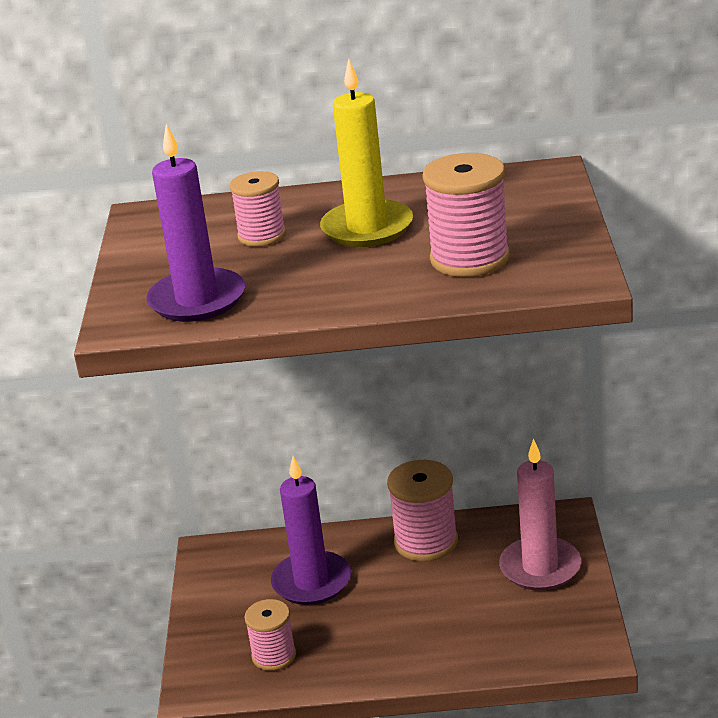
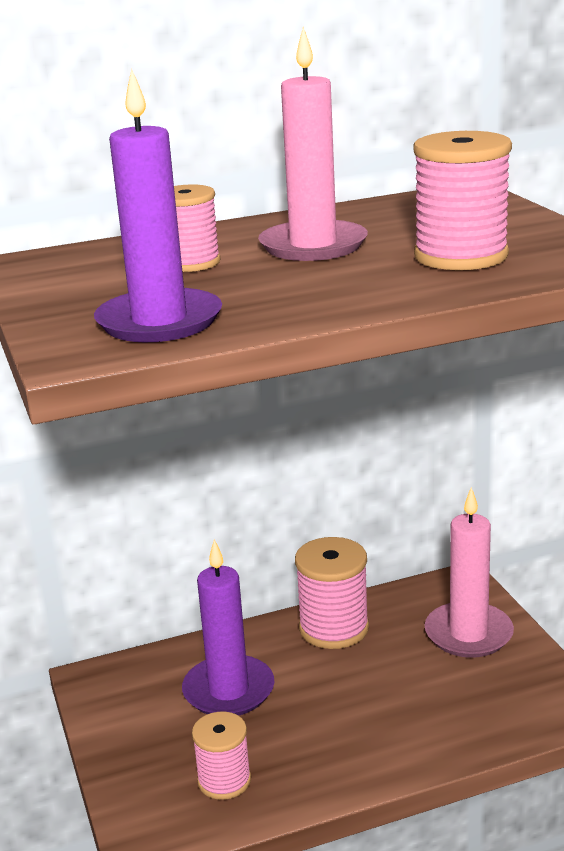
camera: 20 degrees left, 5 degrees down
(367, 228) = (313, 246): yellow candle -> pink candle

